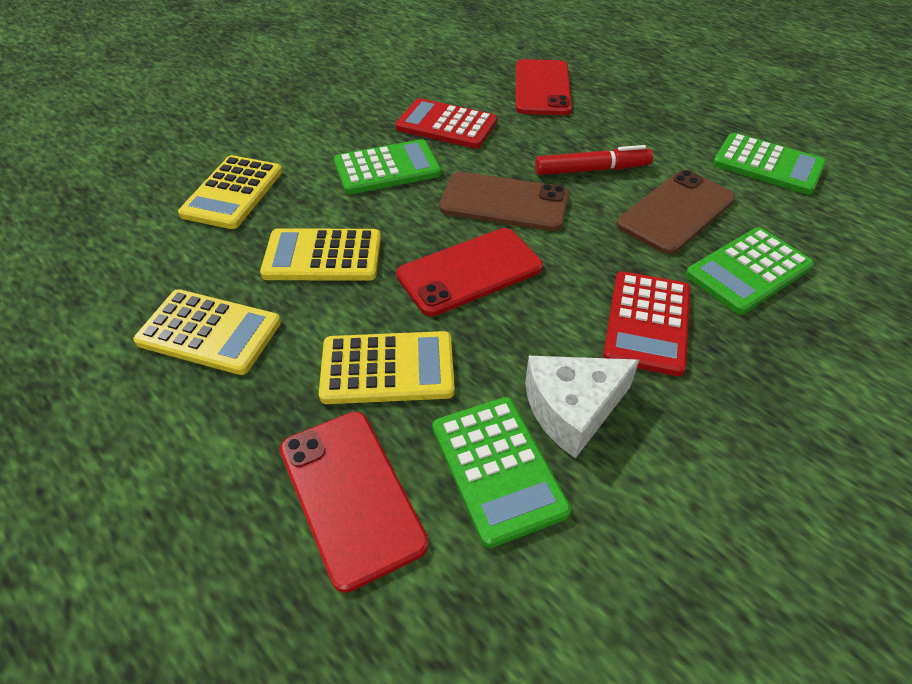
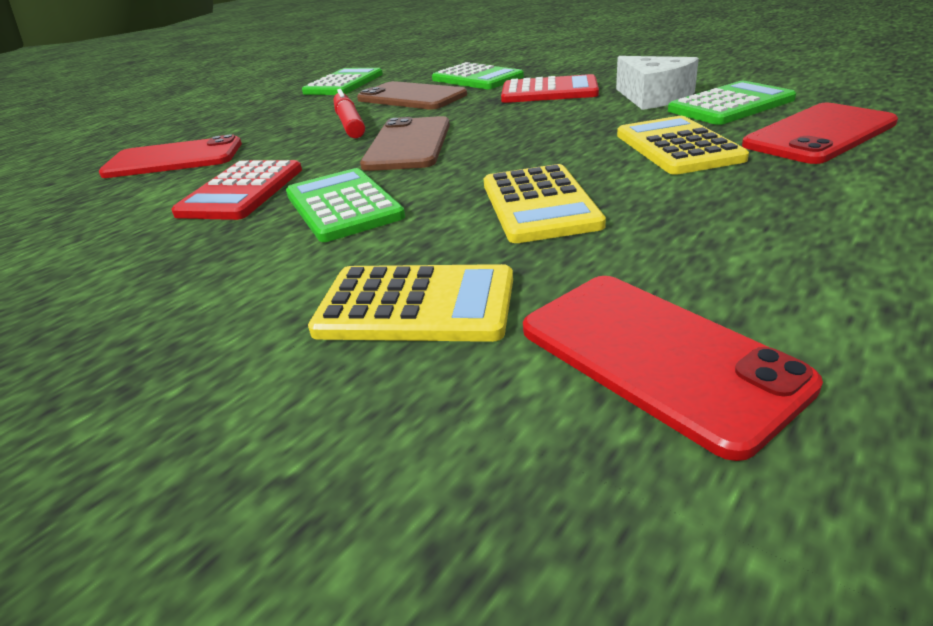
camera: 95 degrees left, 15 degrees down
(209, 332) = (725, 234): yellow calculator -> none
(469, 271) = (524, 141): red phone -> red phone (657, 356)

